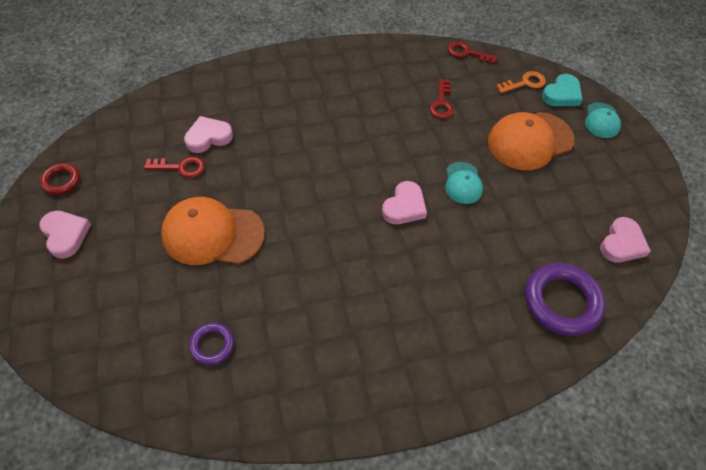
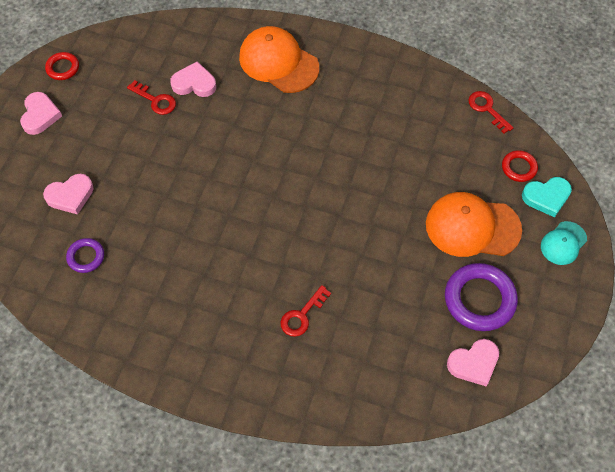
camera: 35 degrees right, 5 degrees up
(212, 234) = (142, 170): orange cap -> orange cap (278, 62)
(404, 206) = (308, 227): pink heart -> pink heart (70, 196)
(441, 103) = (419, 149): red key -> red key (302, 315)
(463, 183) = (376, 233): turquoise cap -> none
(525, 83) = (519, 168): orange key -> red ring
(561, 302) = (374, 379): purple ring -> purple ring (479, 299)

